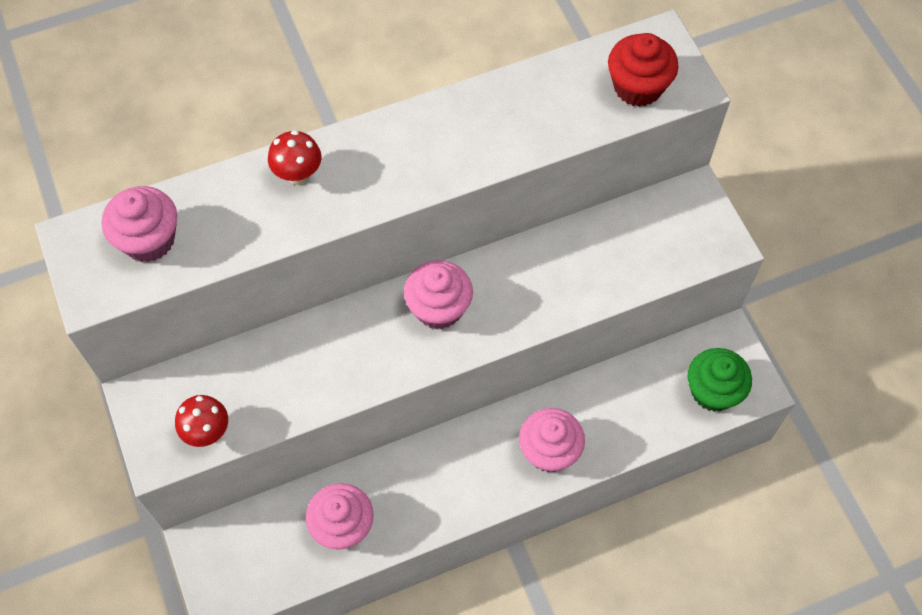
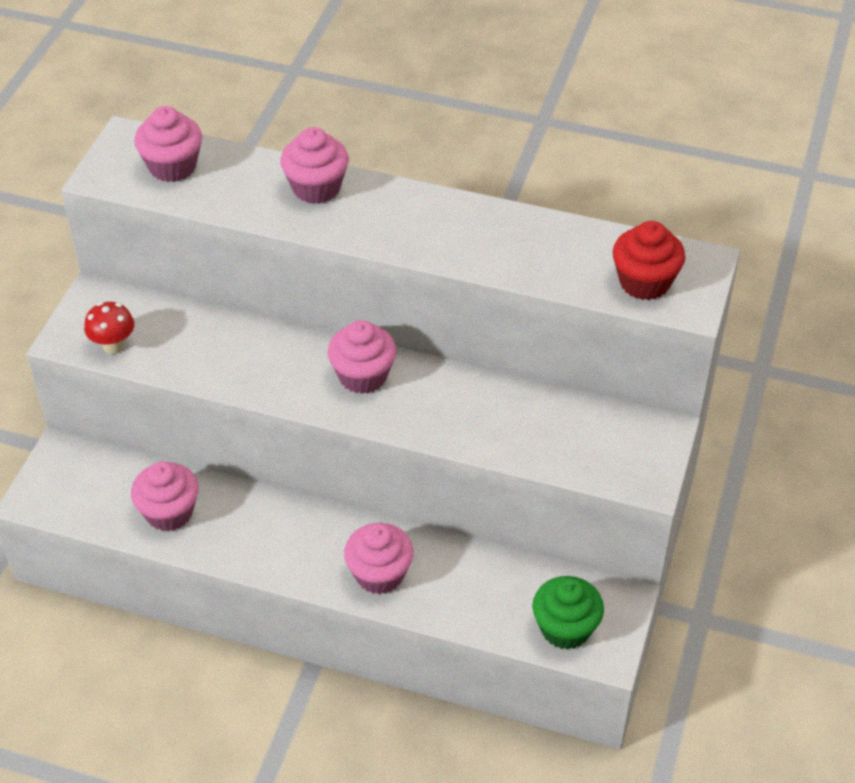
camera: 40 degrees right, 15 degrees down
(298, 175) = (316, 188): red mushroom -> pink cupcake

